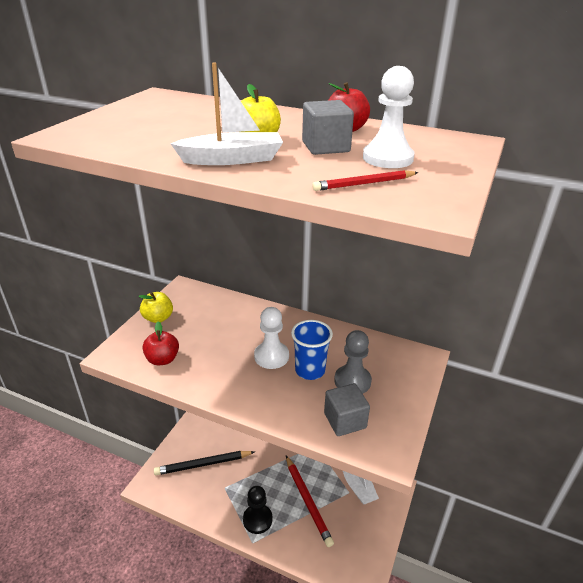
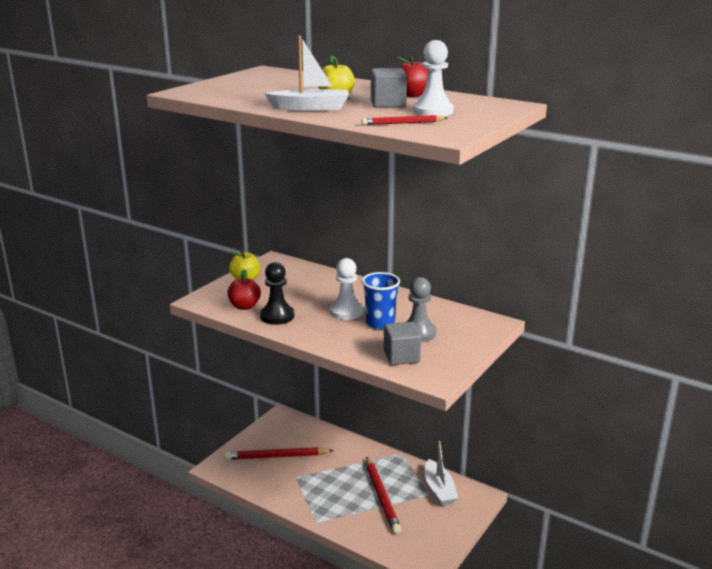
camera: 10 degrees right, 10 degrees down
(203, 464) = (276, 456): black pencil -> red pencil
(257, 519) = (325, 505): black pawn -> black pawn (277, 316)

